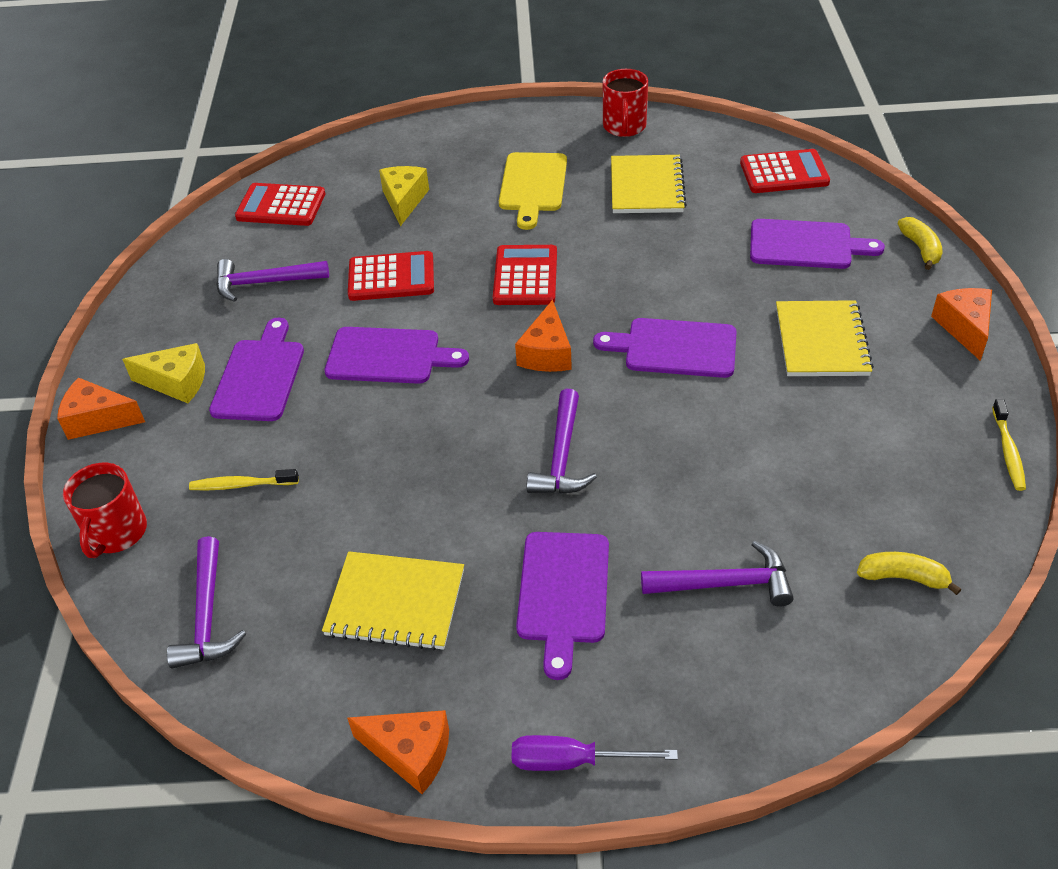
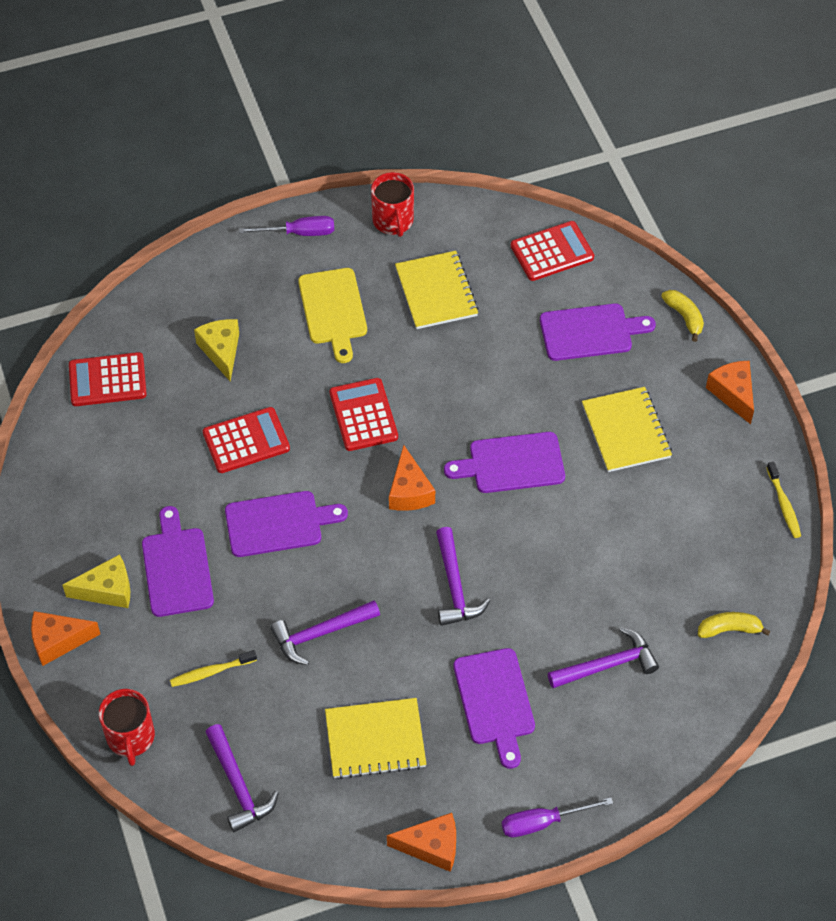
camera: 20 degrees left, 10 degrees up
(265, 283) = (134, 470): purple hammer -> purple hammer (320, 633)
(526, 123) = (299, 233): none -> purple screwdriver

